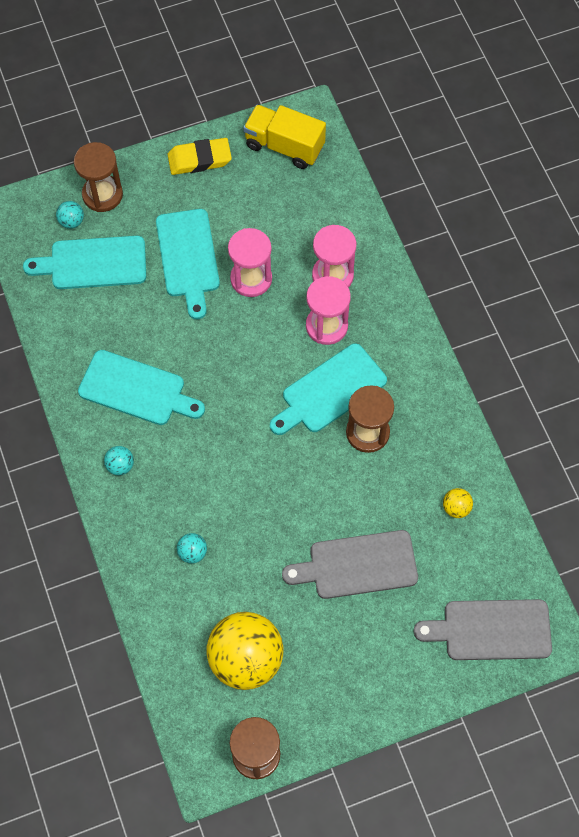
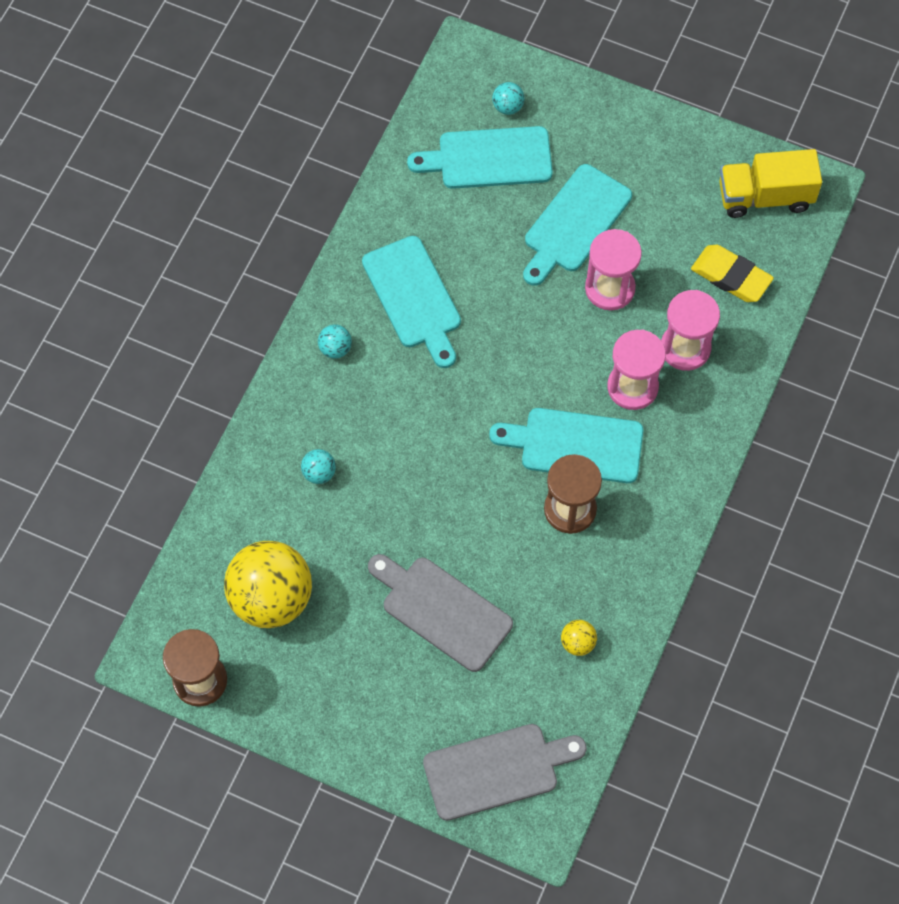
camera: 45 degrees right, 0 degrees up
(93, 263) = (489, 158): turquoise cutting board -> turquoise cutting board turned 45 degrees counterclockwise
(102, 195) = (558, 105): brown hourglass -> none
(199, 159) = (675, 145): yellow eraser -> yellow eraser (731, 276)
(284, 146) = (765, 196): yellow truck -> yellow truck turned 75 degrees counterclockwise
(491, 630) = (497, 770): grey cutting board -> grey cutting board turned 120 degrees clockwise

